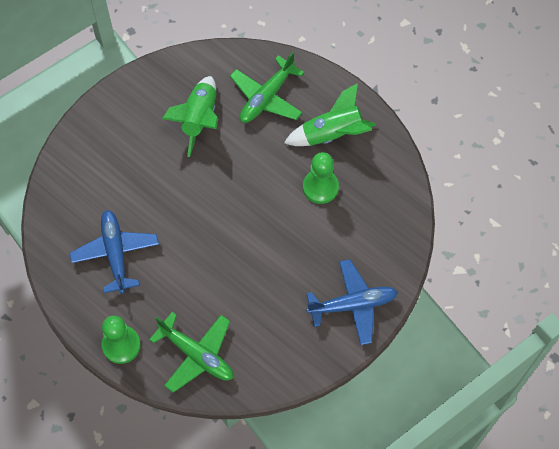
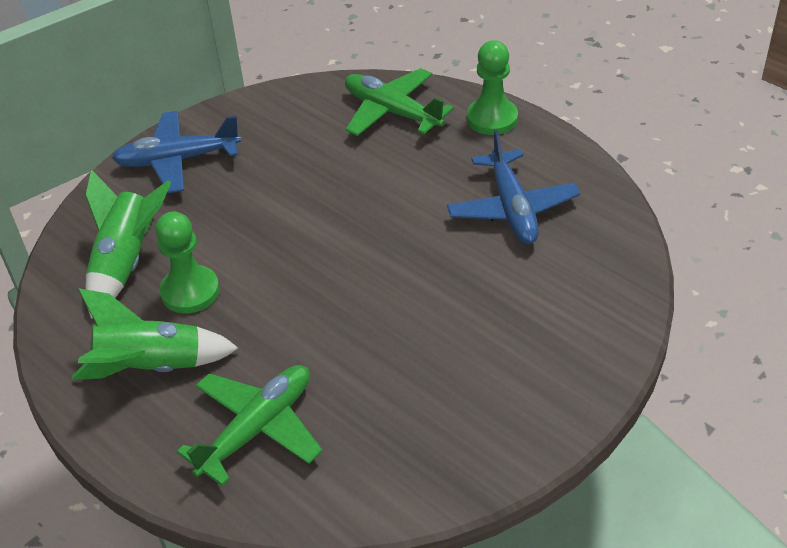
camera: 175 degrees left, 20 degrees down
(199, 119) = (384, 391): green rocket -> green rocket (126, 262)

